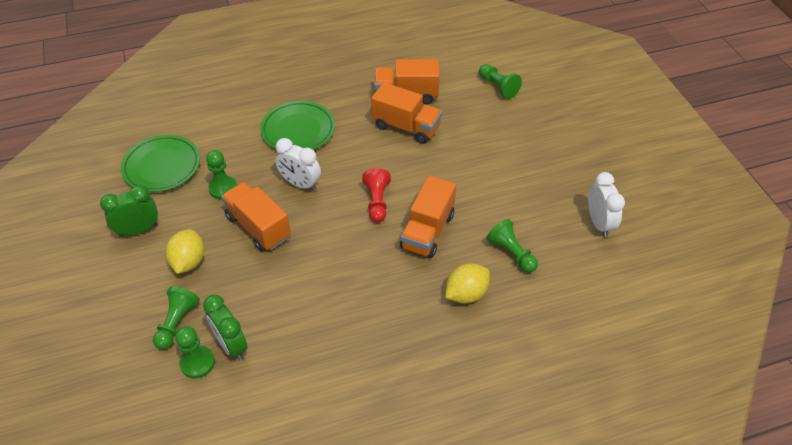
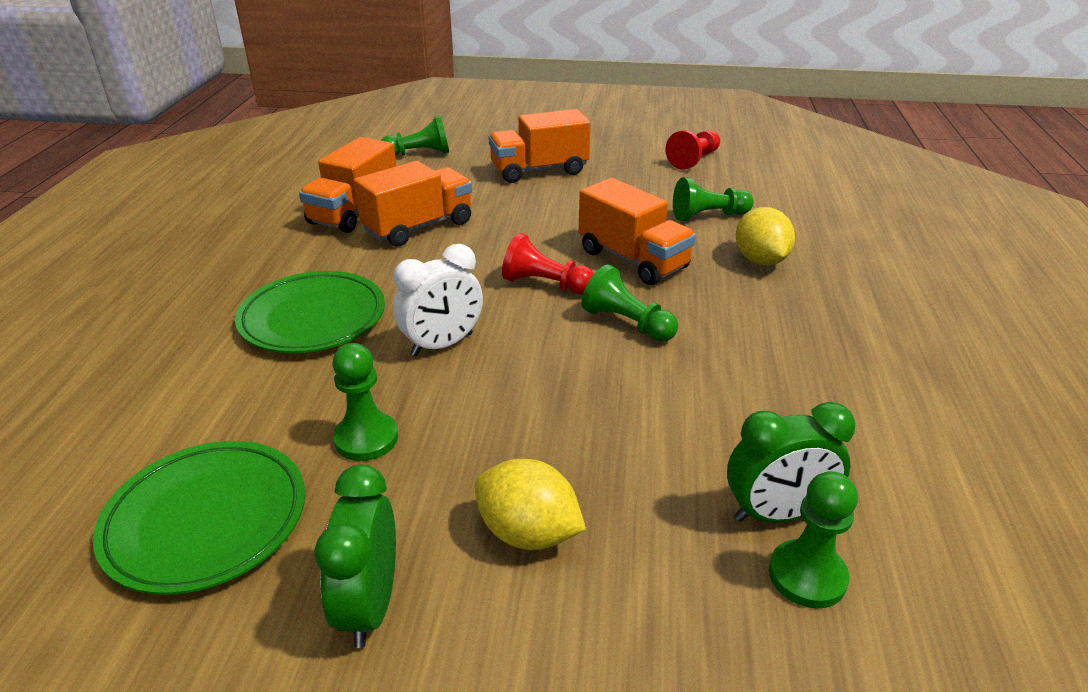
camera: 65 degrees left, 15 degrees down
(177, 323) = (688, 589): green pawn -> green pawn (627, 323)
(258, 227) = (505, 415): orange truck -> orange truck (539, 171)
(599, 223) = (694, 160): white clock -> red pawn

